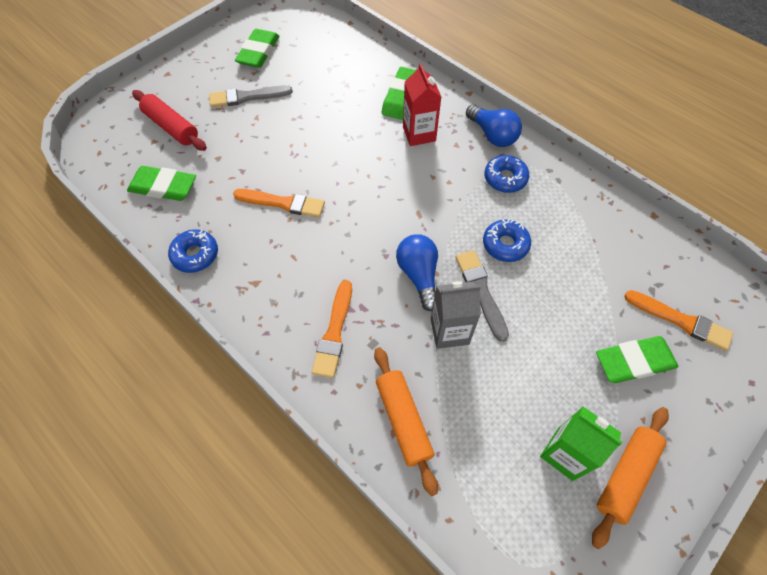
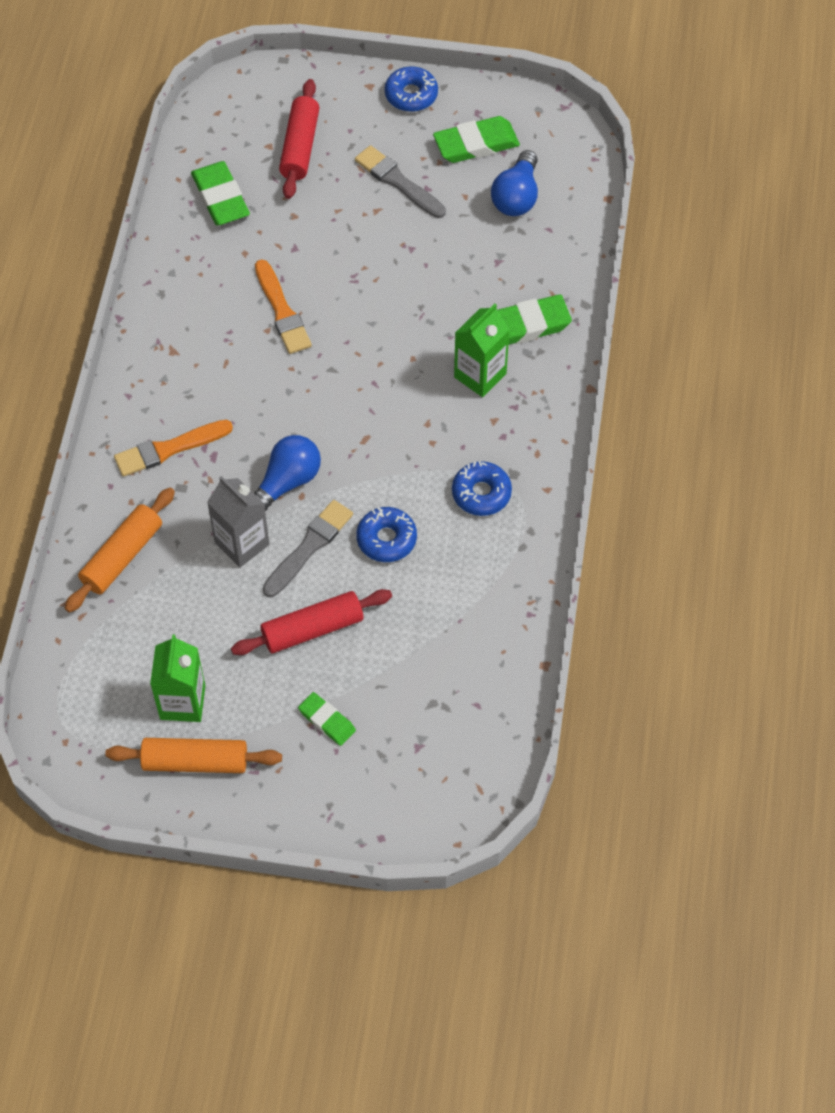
camera: 55 degrees right, 0 degrees up
(195, 255) = (165, 282): blue donut -> blue donut (411, 95)
(419, 134) = (480, 375): red carton -> green carton
(492, 135) = (539, 448): blue light bulb -> blue light bulb (516, 197)
(550, 327) = (312, 629): none -> red rolling pin
(634, 361) = (327, 721): green eraser -> green eraser, size x0.61
(681, 321) = (411, 745): orange brush -> none

